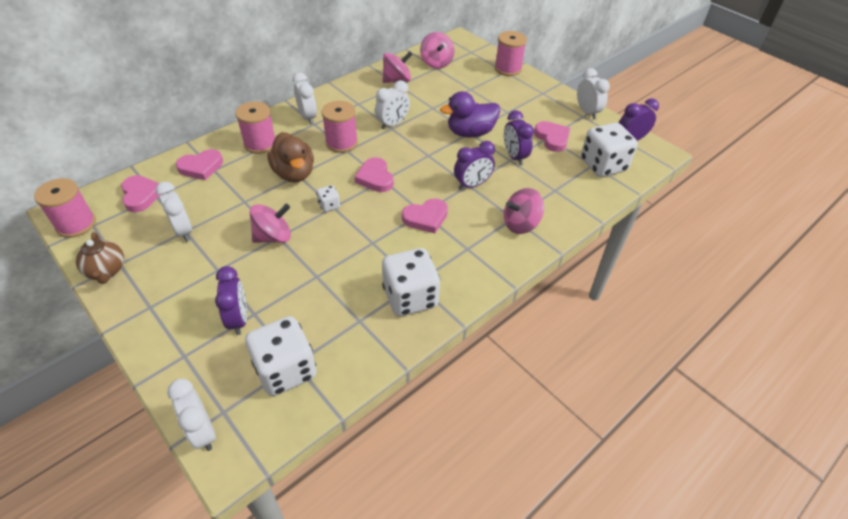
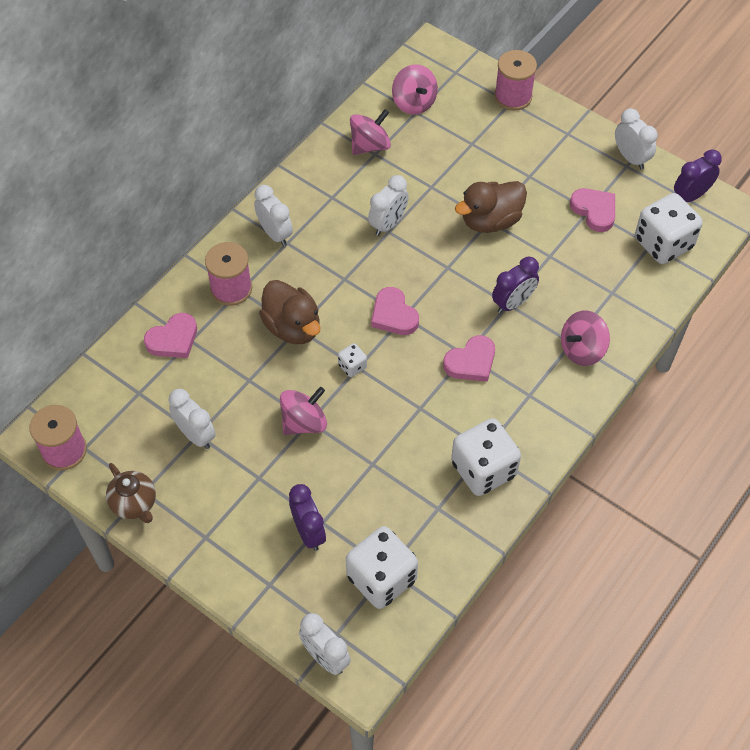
camera: 10 degrees left, 10 degrees up
(141, 195) = (120, 395): pink heart -> none
(341, 143) = (333, 268): pink spool -> none
(470, 133) = (490, 221): purple duck -> brown duck
(514, 157) = (554, 250): purple clock -> none

